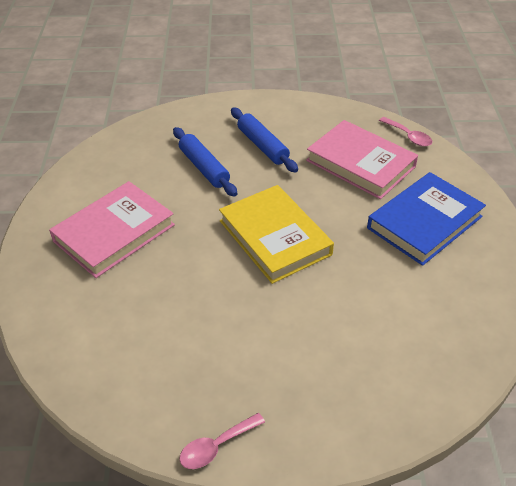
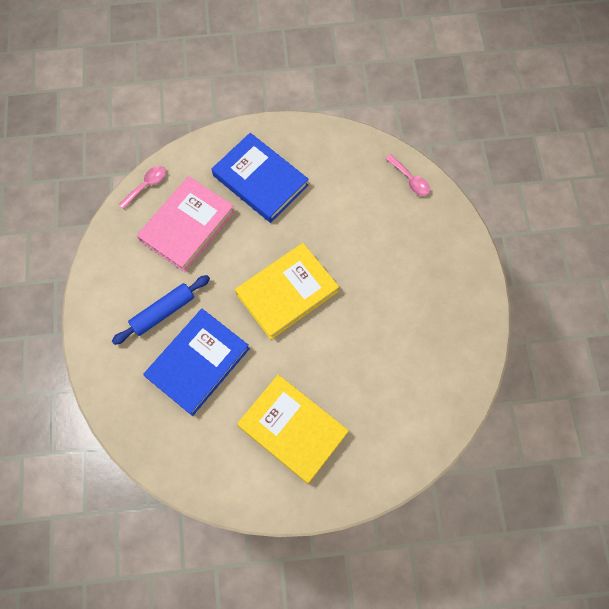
camera: 95 degrees left, 25 degrees up
(114, 233) = (292, 429): pink book -> yellow book
(204, 168) = (198, 363): blue rolling pin -> blue book
(216, 446) = (482, 316): pink spoon -> pink spoon (410, 180)

